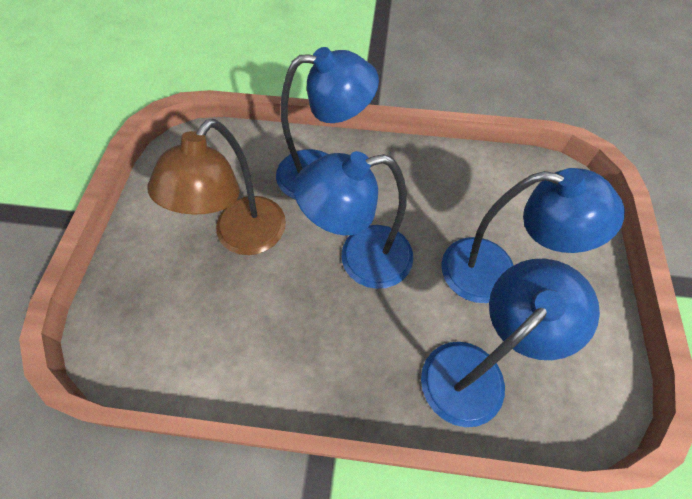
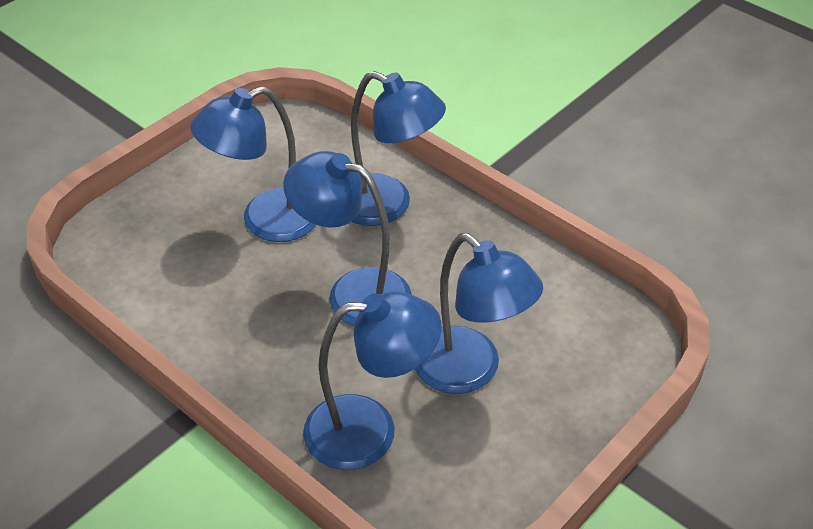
camera: 35 degrees right, 15 degrees down
(242, 237) = (265, 221): brown lamp -> blue lamp

